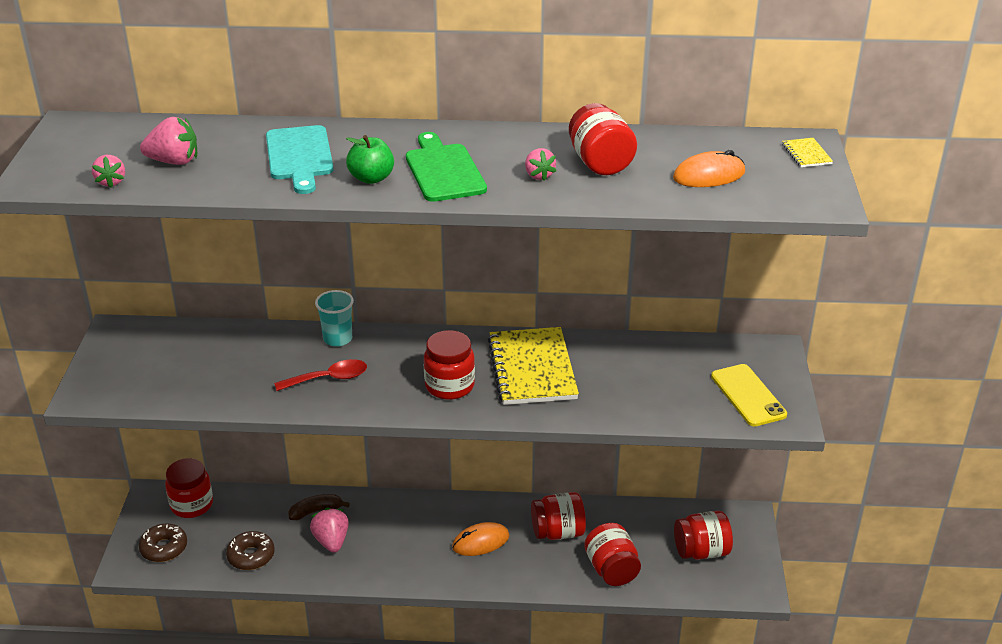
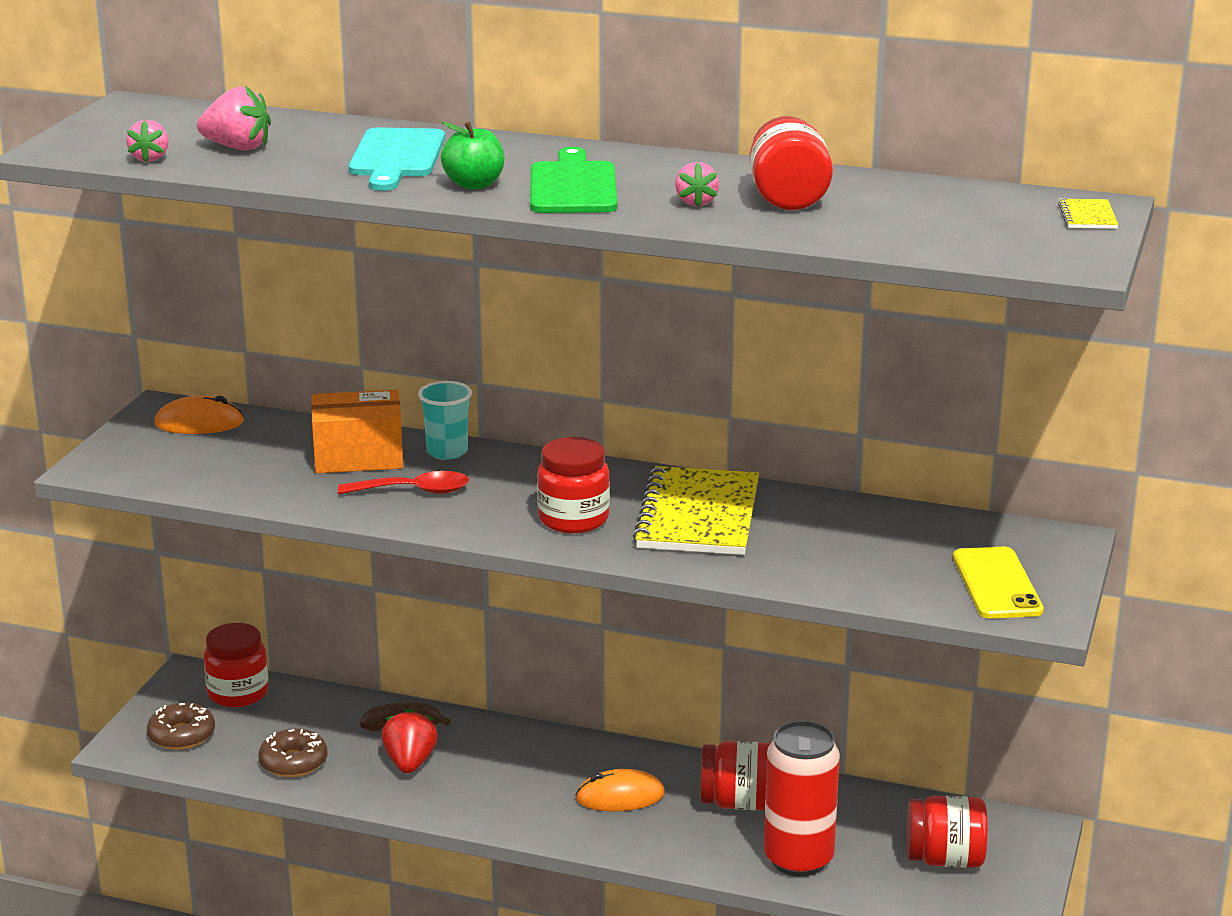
camera: 15 degrees right, 10 degrees down
(276, 353) = (358, 457): none -> orange box
(331, 541) = (410, 763): pink strawberry -> red strawberry
(611, 569) = (798, 859): red jar -> red can
(709, 175) = (931, 223): orange mouse -> orange mouse (199, 423)

